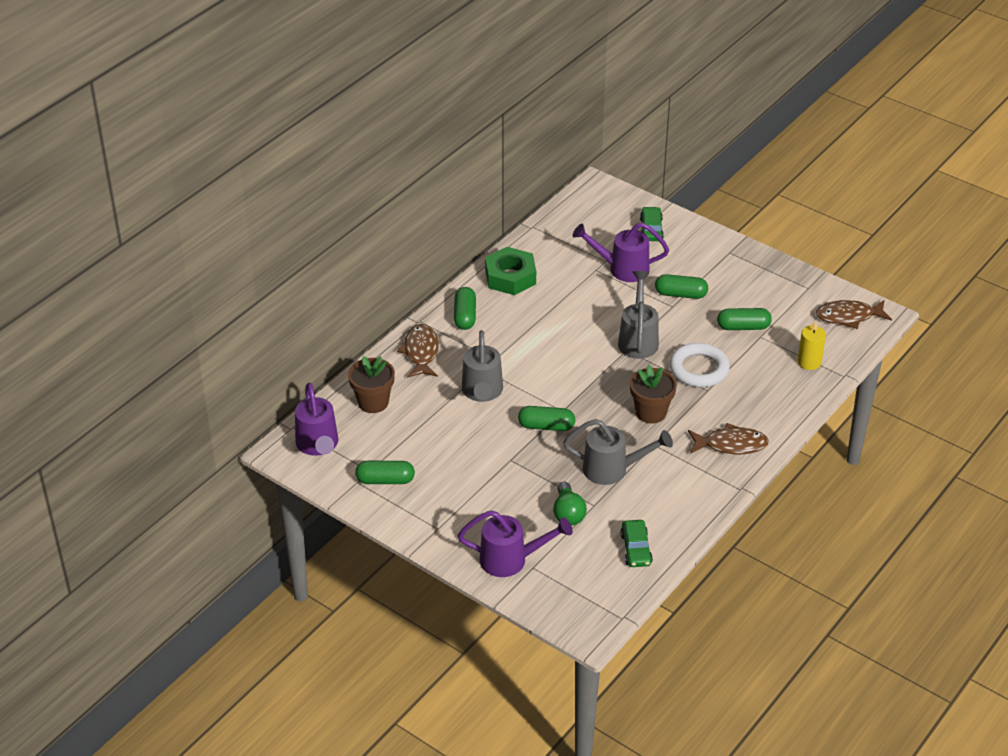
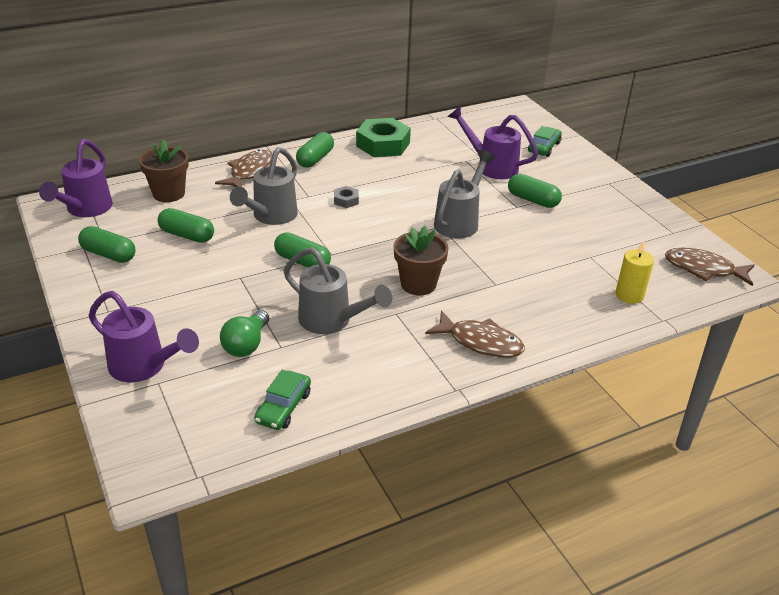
camera: 25 degrees right, 5 degrees down
(529, 352) = (346, 200): none -> grey nut
(699, 369) = (501, 264): white ring -> none
(743, 327) = (577, 243): green capsule -> green capsule (187, 235)

